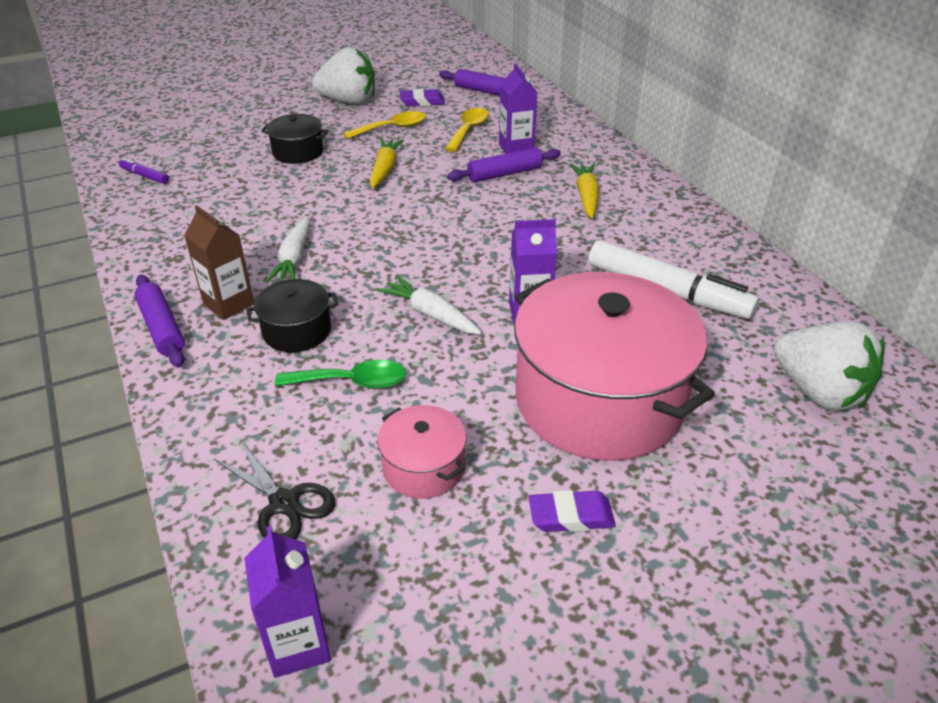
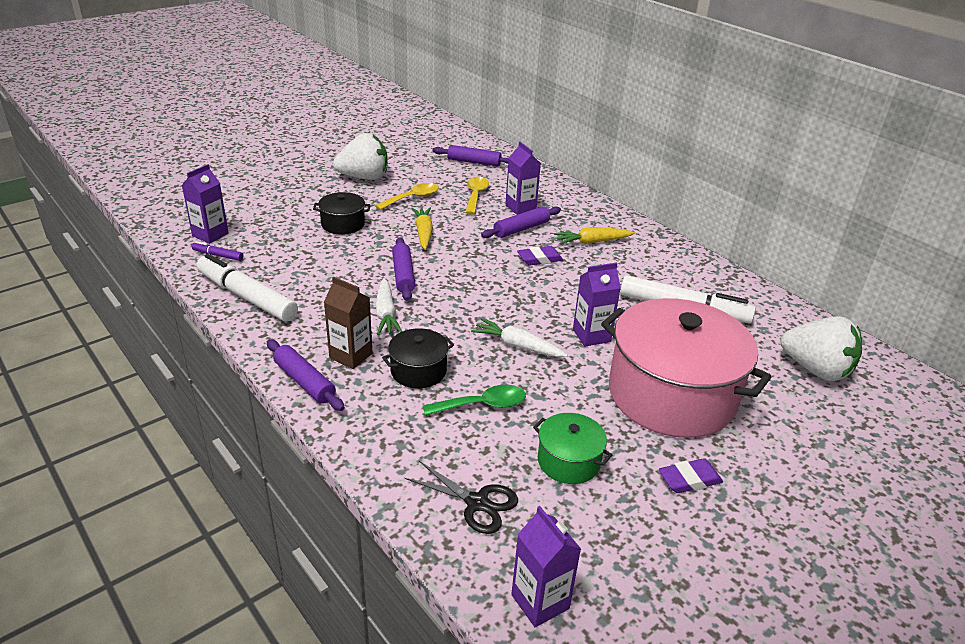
camera: 15 degrees left, 5 degrees down
(149, 153) = (210, 235): none -> purple carton
(151, 224) = (247, 296): none -> white marker
(336, 216) = (403, 275): none -> purple rolling pin
(422, 101) = (426, 174): purple eraser -> purple eraser (539, 259)
(423, 467) = (568, 461): pink pot -> green pot
(586, 196) = (592, 242): yellow carrot -> yellow carrot turned 90 degrees counterclockwise

